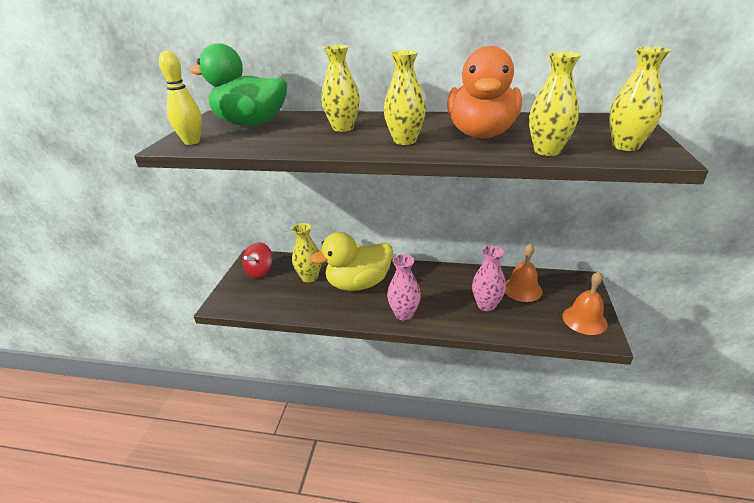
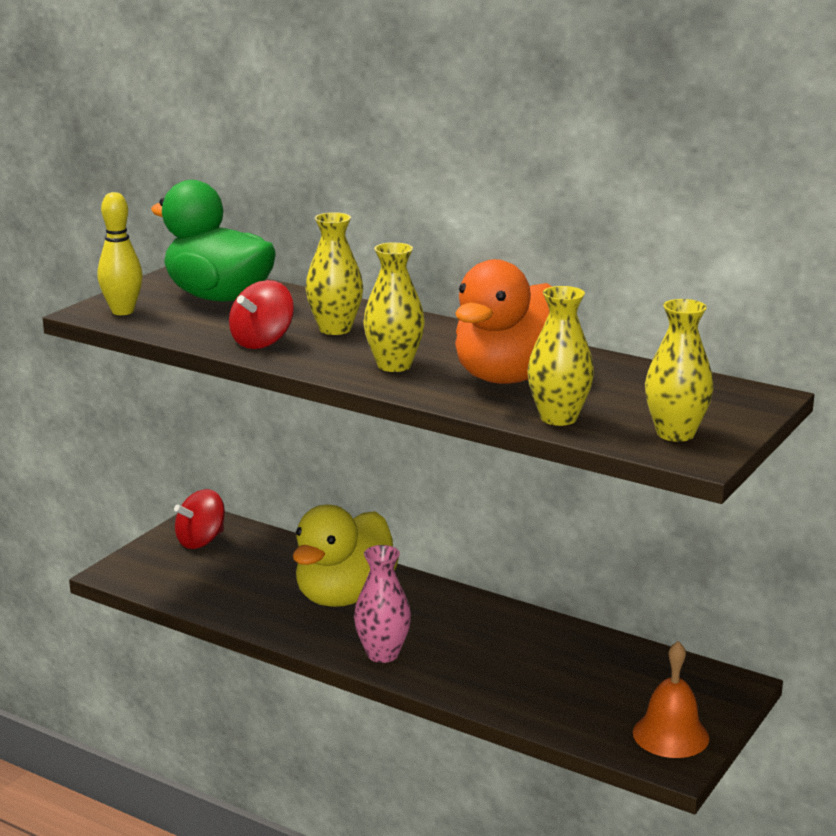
camera: 20 degrees right, 10 degrees down
(305, 143) = (262, 342): none -> red spinning top
(309, 277) = (273, 568): yellow vase -> none
(358, 284) = (344, 596): yellow duck -> yellow duck turned 60 degrees counterclockwise
(486, 305) = (527, 675): pink vase -> none
(522, 289) = (611, 670): orange bell -> none

